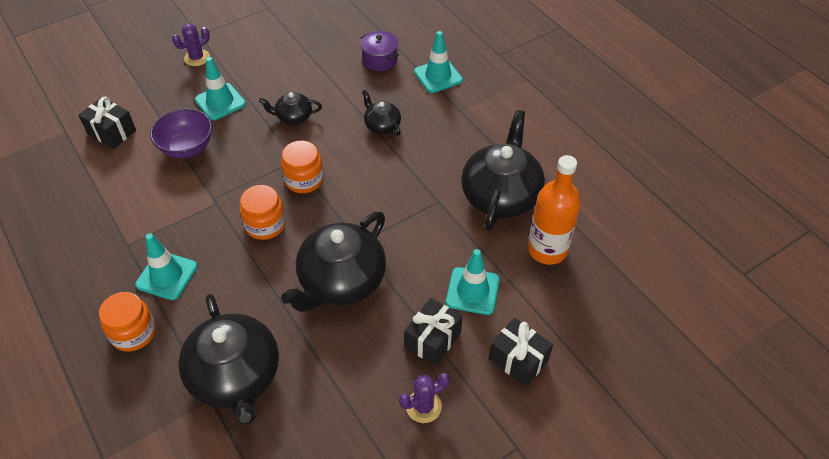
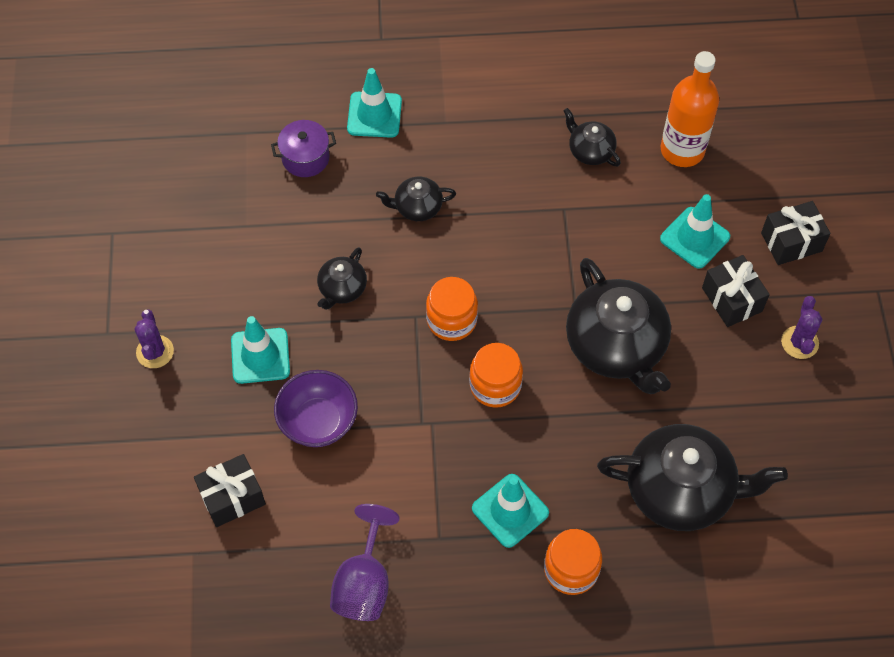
camera: 60 degrees left, 10 degrees up
(75, 220) = (364, 583): none -> purple goblet
(501, 195) = (590, 151): black teapot -> black teapot, size x0.49

